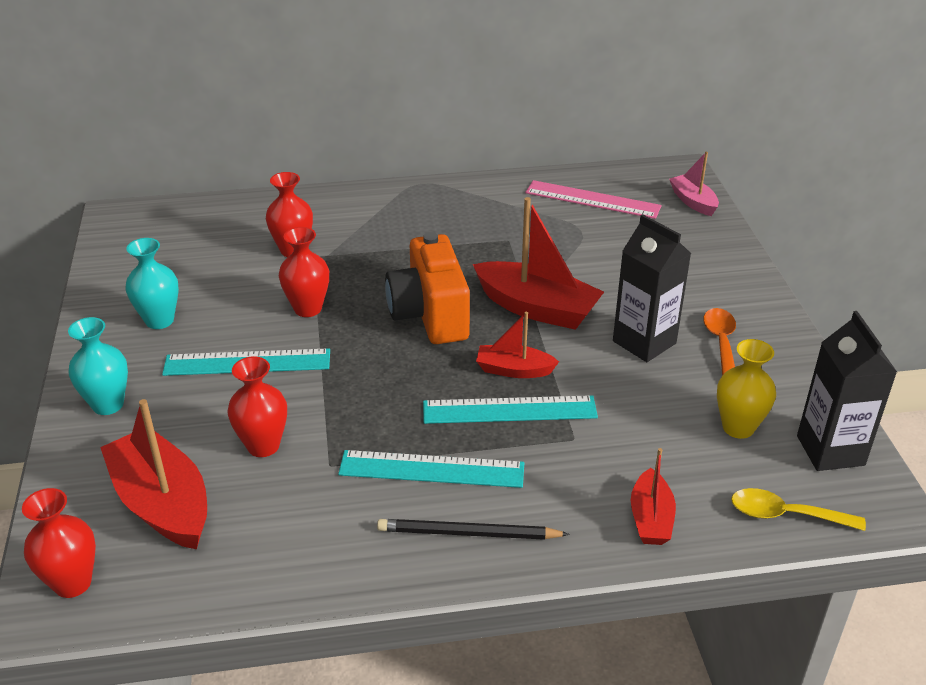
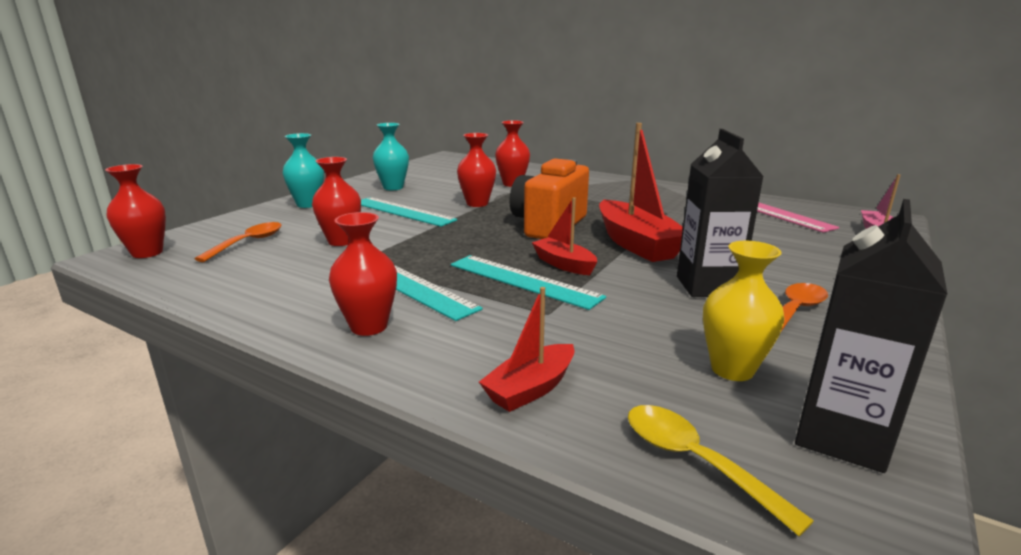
camera: 40 degrees right, 15 degrees down
(162, 503) = (248, 243): red boat -> orange spoon
(468, 533) = (369, 327): black pencil -> red vase

